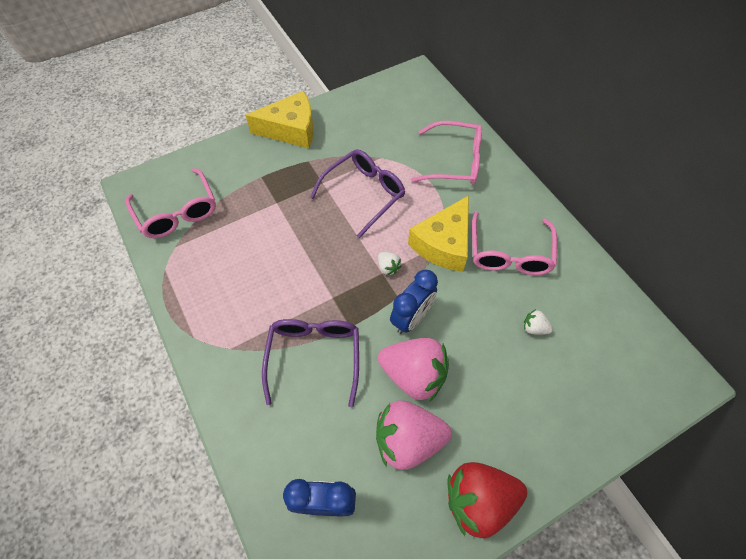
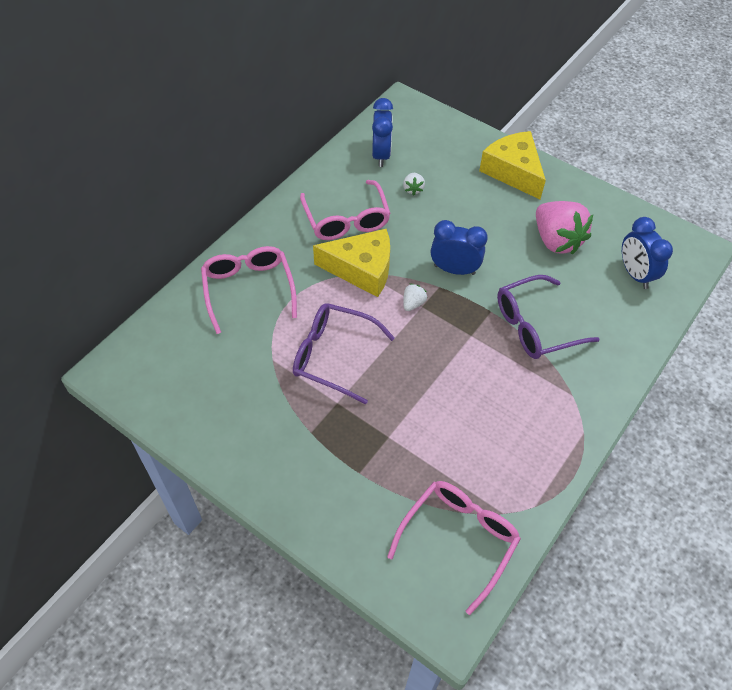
camera: 115 degrees left, 5 degrees down
(291, 129) = (267, 475): yellow cheese -> yellow cheese (513, 171)
(413, 375) = (504, 252): pink strawberry -> none
(479, 500) = (567, 191): red strawberry -> none
(509, 253) = (346, 220): pink glasses -> pink glasses turned 90 degrees clockwise
(596, 318) = (381, 155): none -> blue clock

